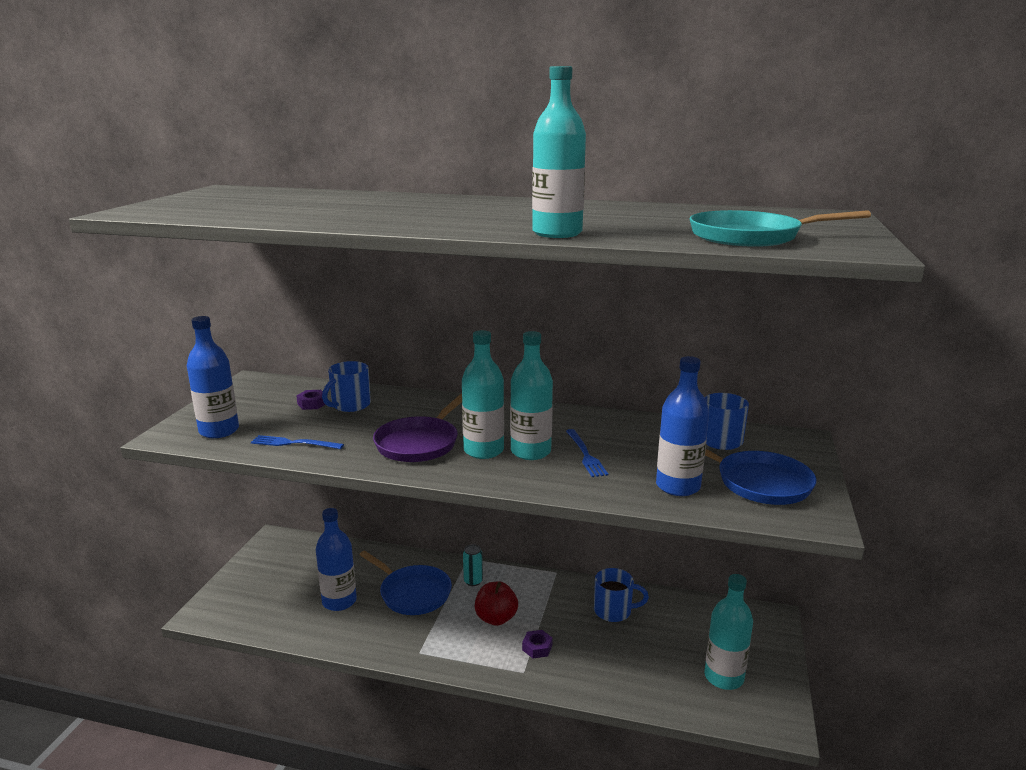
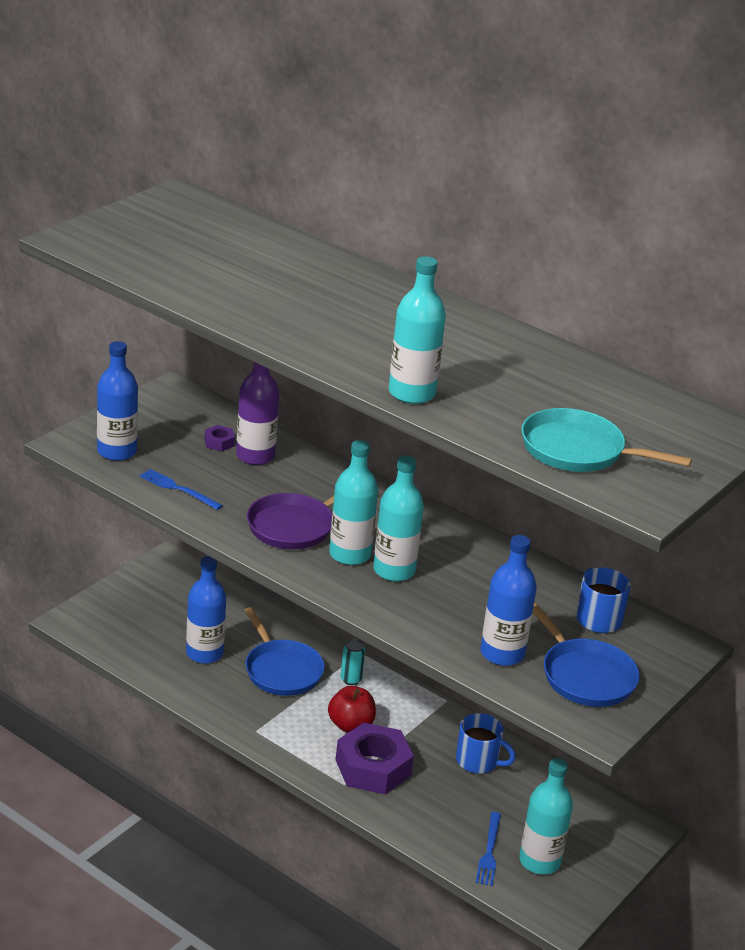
camera: 20 degrees right, 10 degrees up
(350, 405) = (255, 456): blue mug -> purple bottle
(537, 648) = (373, 767): purple nut -> purple nut, size x2.33
(585, 454) = (444, 591): blue fork -> blue fork (489, 851)

